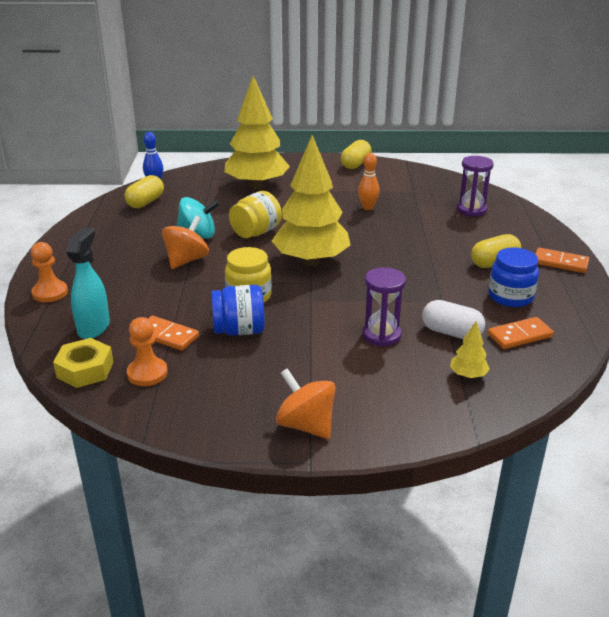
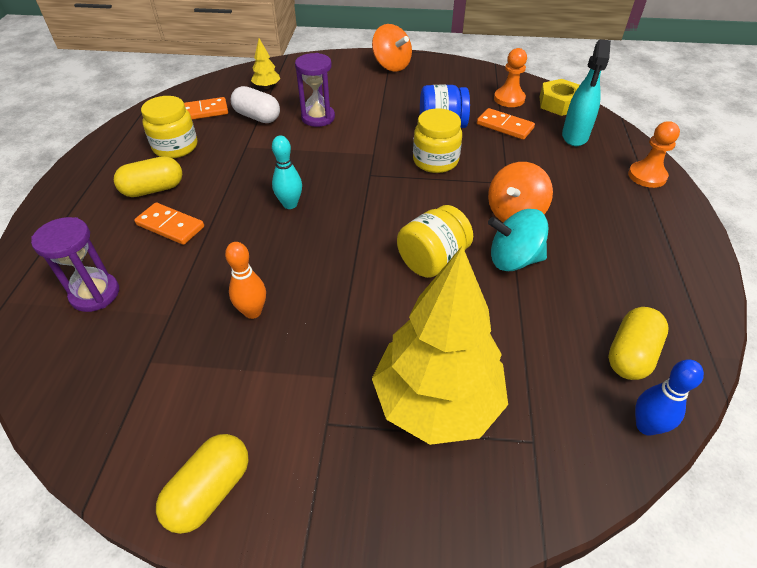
camera: 175 degrees left, 15 degrees up
(311, 261) = (364, 204): yellow tree -> none
(372, 258) = (290, 204): none -> turquoise bowling pin
(510, 297) = (175, 147): blue jar -> yellow jar
(560, 263) = (79, 185): orange domino -> orange domino (170, 226)

